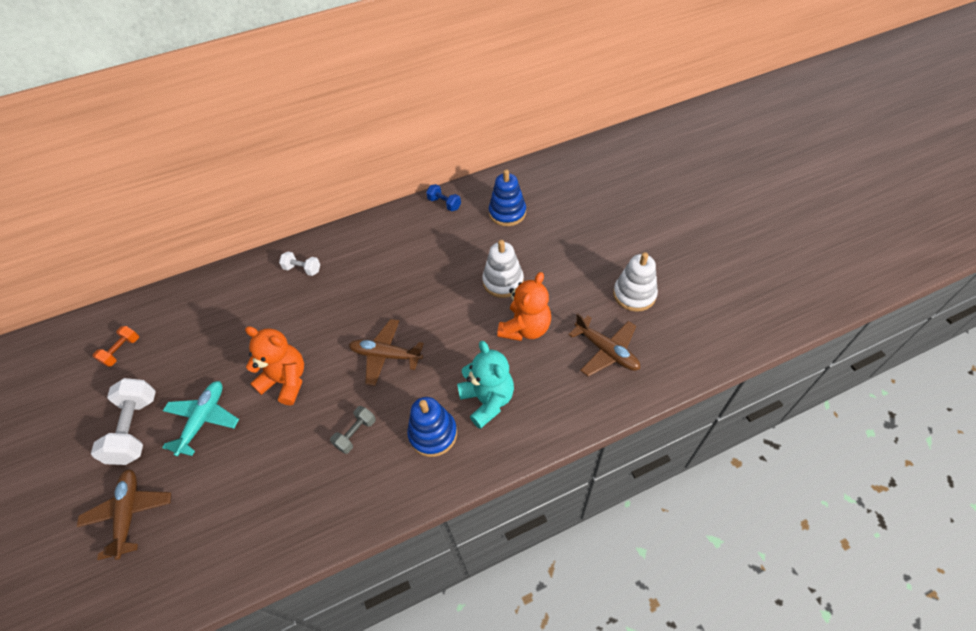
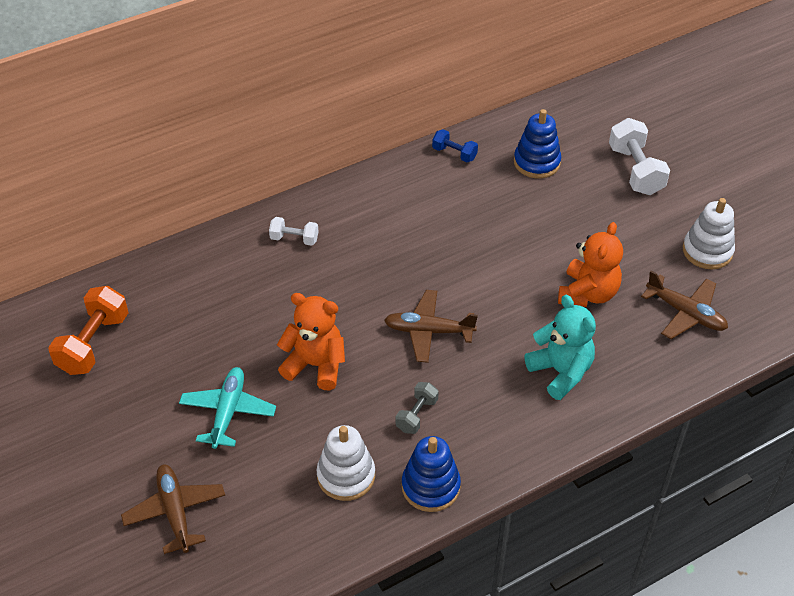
camera: 10 degrees left, 5 degrees down
(122, 351) = (93, 343): orange dumbbell -> orange dumbbell, size x1.78
(136, 429) = (147, 426): white dumbbell -> white dumbbell (635, 170)
(433, 434) = (506, 409): blue stacking toy -> blue stacking toy (430, 486)
(503, 282) = (549, 243): white stacking toy -> white stacking toy (346, 476)

